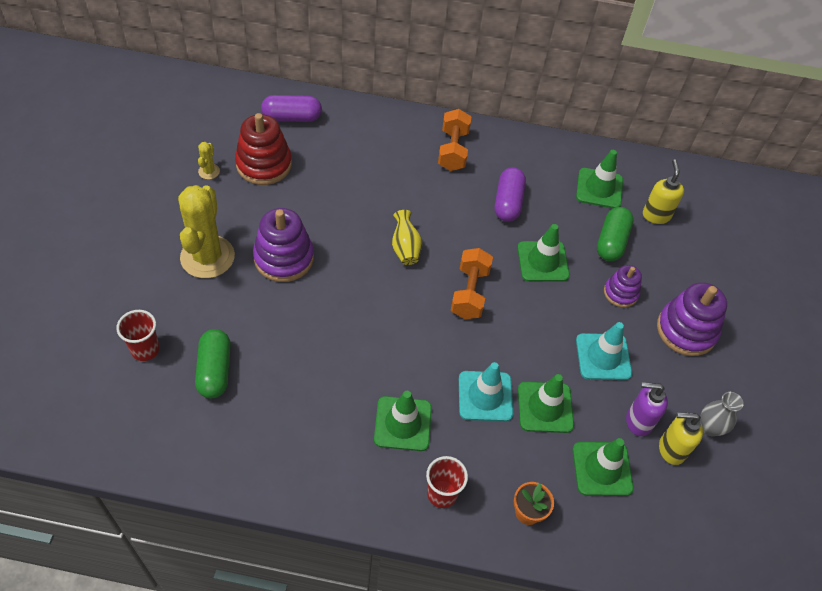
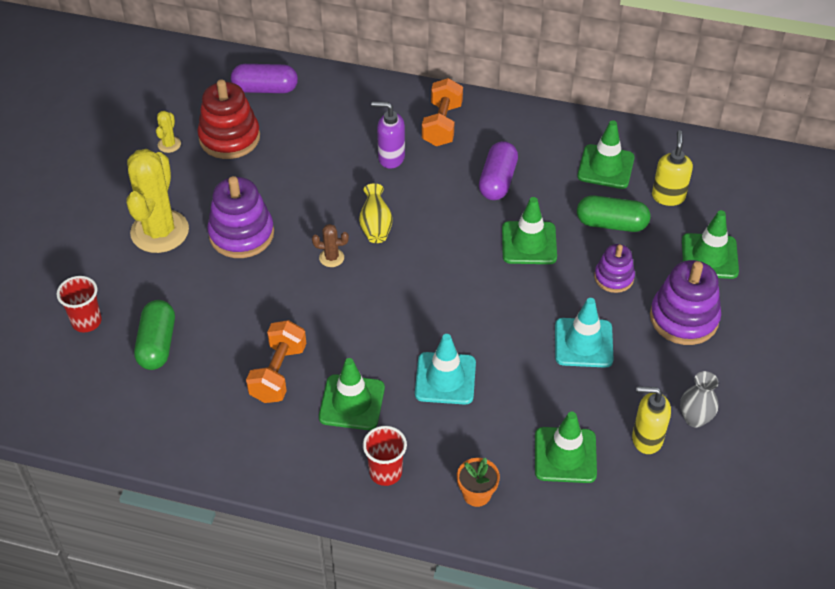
camera: 10 degrees right, 5 degrees down
(369, 279) = (331, 258): none -> brown cactus
(469, 293) = (441, 274): orange dumbbell -> orange dumbbell (278, 373)
(545, 407) = (510, 392): green traffic cone -> green traffic cone (709, 256)
(611, 242) = (611, 224): green capsule -> green capsule turned 75 degrees clockwise
(638, 421) = (613, 409): purple soap dispenser -> purple soap dispenser (391, 158)

